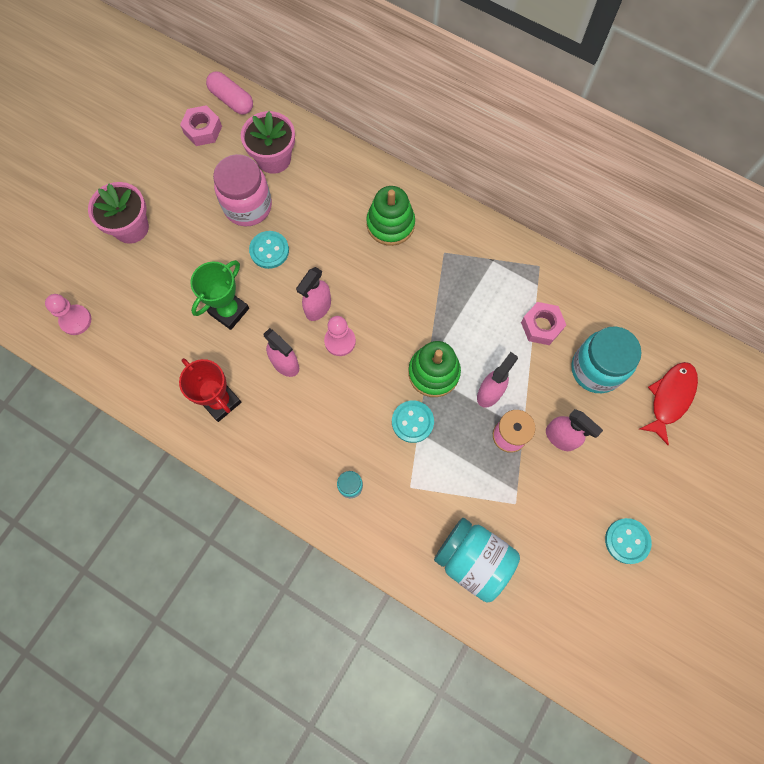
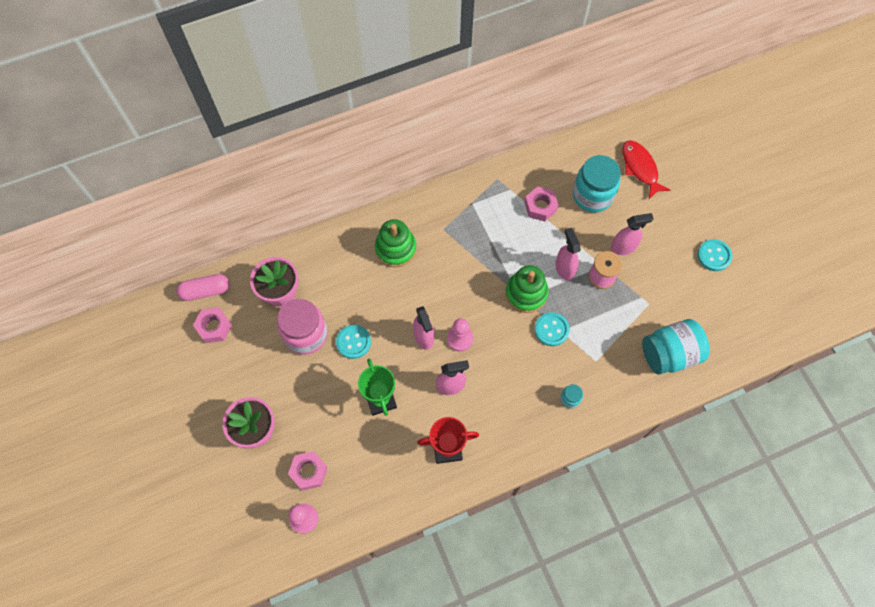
camera: 55 degrees left, 5 degrees down
(121, 296) = (309, 472): none -> pink nut

